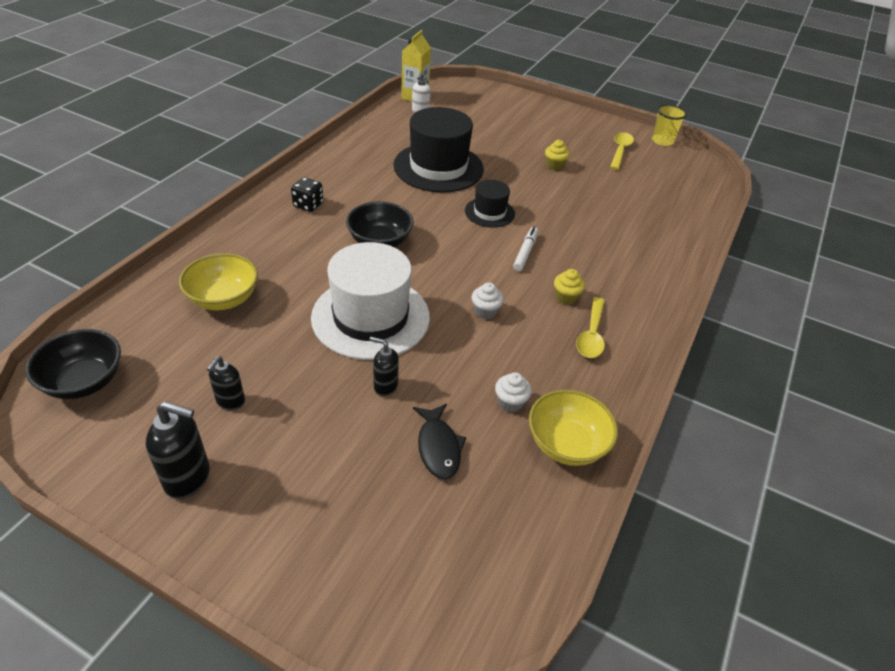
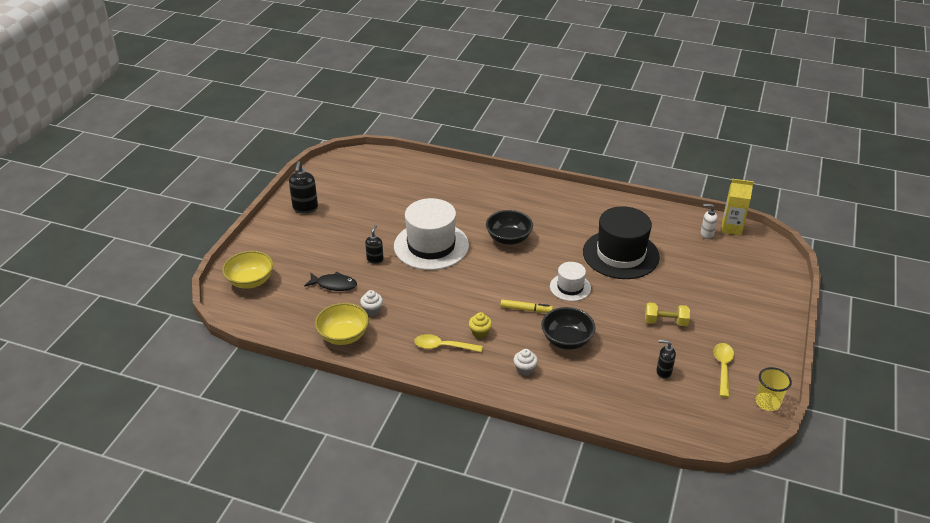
camera: 85 degrees right, 5 degrees down
(84, 381) = (358, 164): black bowl -> black bowl (566, 340)
(223, 299) = (430, 190): yellow bowl -> yellow bowl (250, 281)
(230, 401) = (353, 209): black soap dispenser -> black soap dispenser (663, 372)
(308, 205) = (536, 201): black dice -> none
(438, 447) = (334, 285): black fish -> black fish turned 150 degrees counterclockwise
(485, 311) = (451, 294): white cupcake -> white cupcake (524, 369)
(489, 212) = (570, 287): black hat -> white hat
(525, 252) = (526, 309): white marker -> yellow marker
(554, 165) = (665, 322): yellow cupcake -> yellow dumbbell
(620, 151) = (723, 368): yellow spoon -> yellow spoon turned 90 degrees counterclockwise

